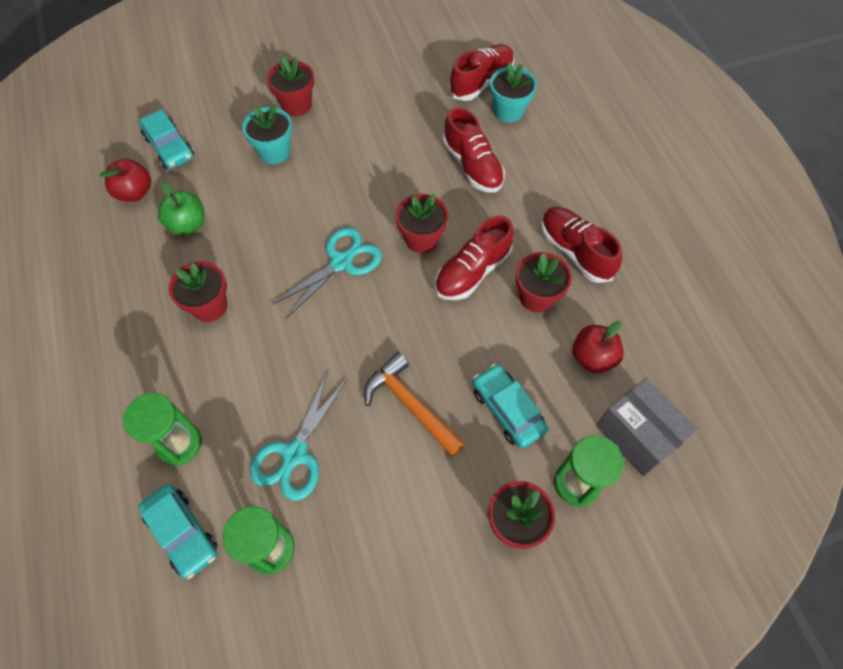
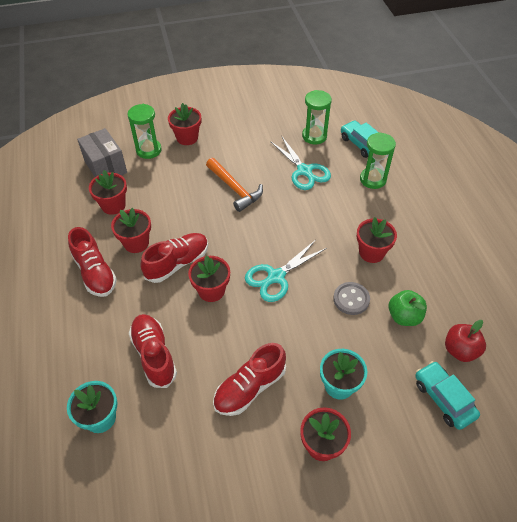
camera: 175 degrees left, 10 degrees down
(248, 240) = (351, 299): none -> grey button
(295, 454) = (304, 171): turquoise scissors -> turquoise scissors turned 120 degrees clockwise
(481, 82) = (116, 462): red shoe -> red shoe (250, 387)
(507, 410) = (176, 183): turquoise car -> none
(592, 357) = (113, 205): red apple -> red flower pot

